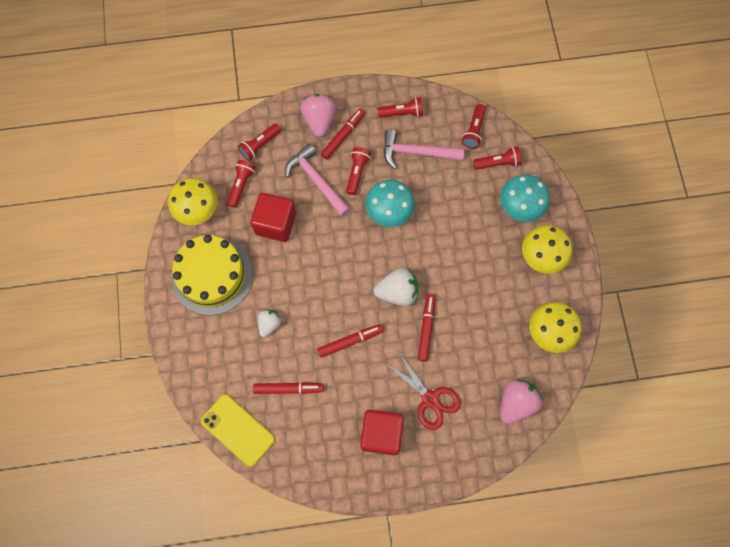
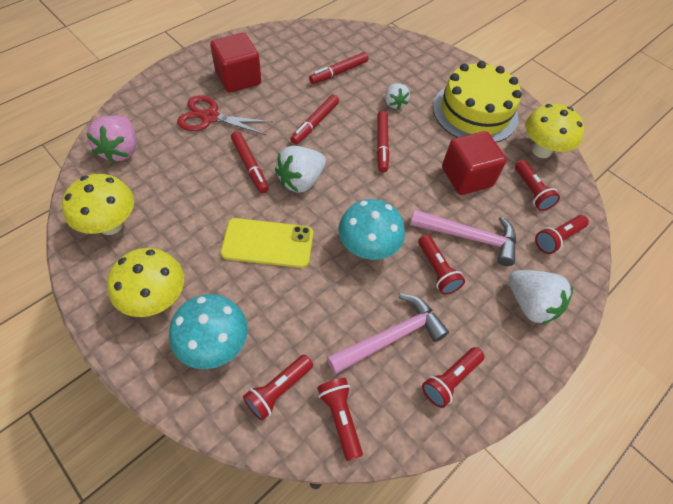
camera: 140 degrees right, 15 degrees down
(237, 430) = (354, 36): yellow phone -> yellow phone (268, 243)
(260, 145) = (557, 238): red flashlight -> red flashlight turned 135 degrees counterclockwise
(319, 120) = (530, 304): pink strawberry -> white strawberry
(343, 136) = (489, 303): red marker -> red marker (382, 145)

